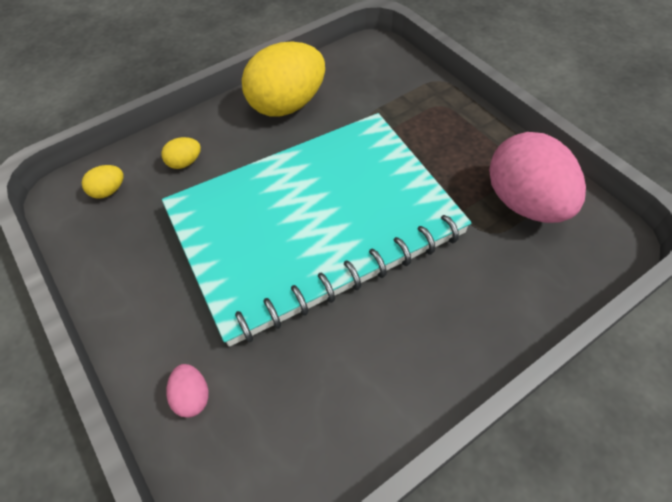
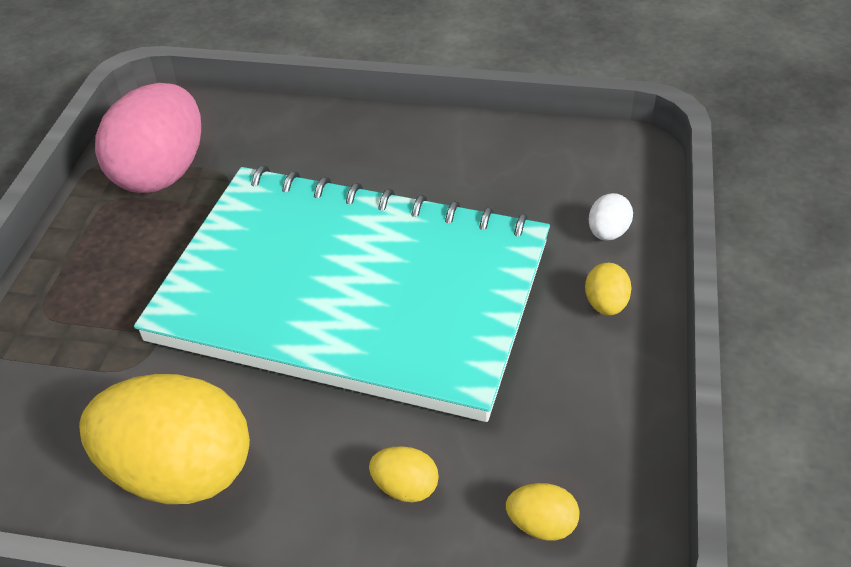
camera: 135 degrees left, 10 degrees down
(153, 331) = (605, 304): none -> yellow egg
(192, 396) = (607, 233): pink egg -> white egg

